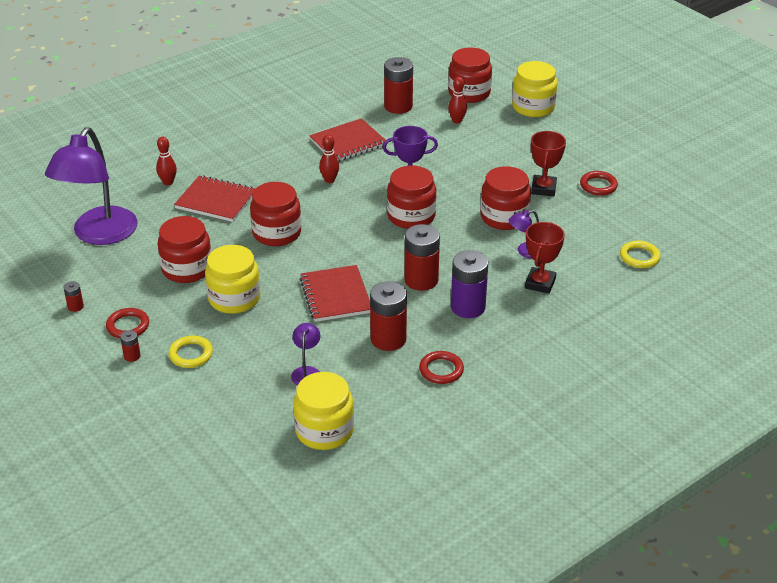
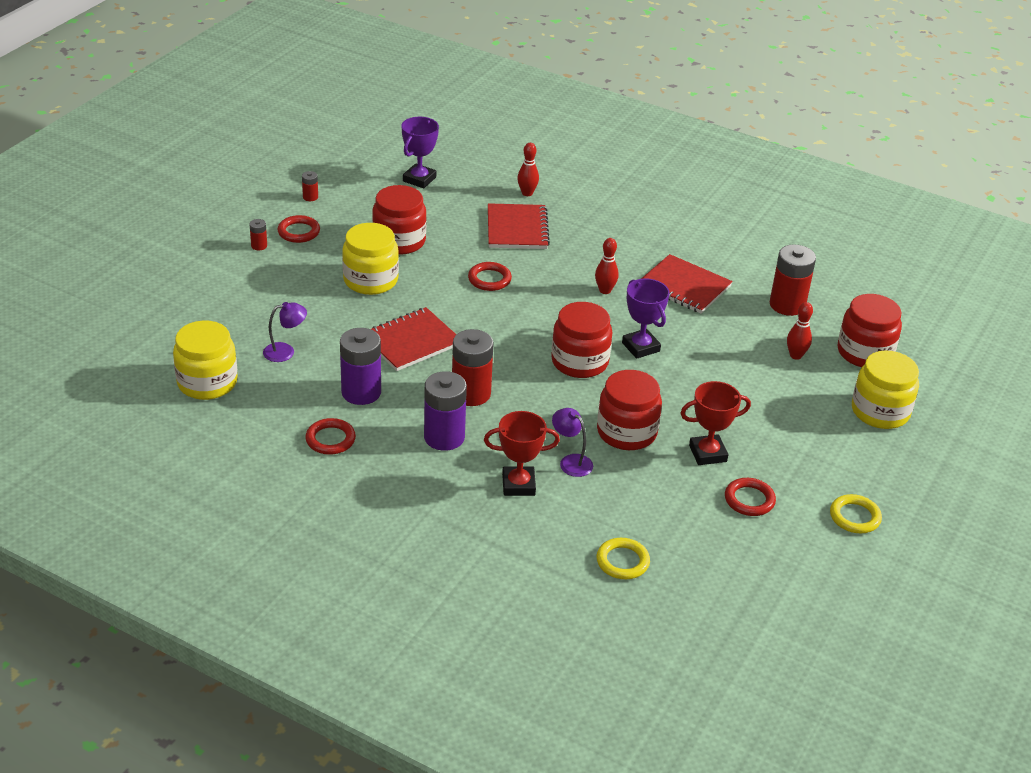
camera: 65 degrees right, 0 degrees up
(99, 235) = (419, 179): purple lamp -> purple trophy
(191, 354) = (277, 277): yellow ring -> yellow ring (854, 517)
(277, 233) = (489, 279): red jar -> red ring
(388, 339) = (361, 392): red battery -> purple battery

